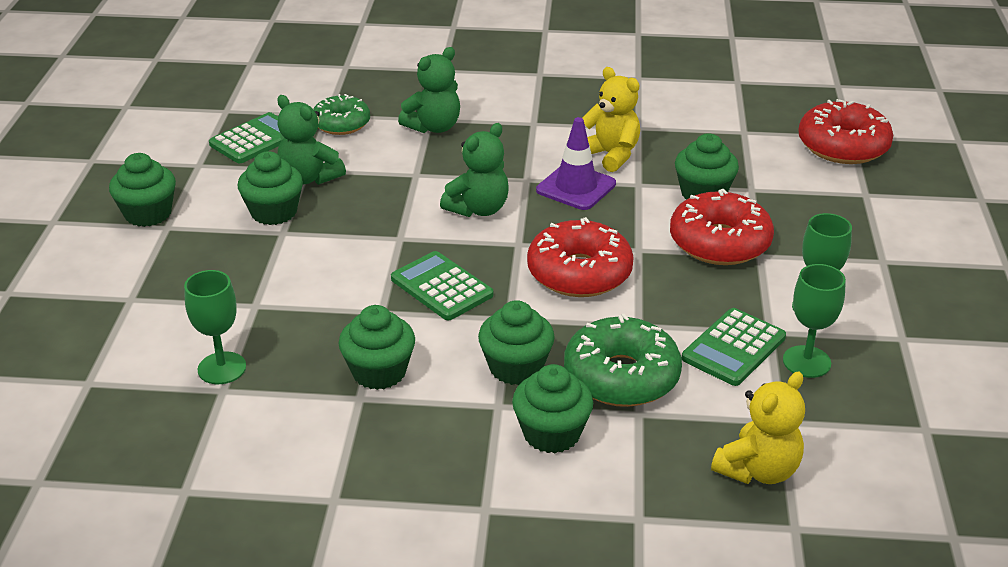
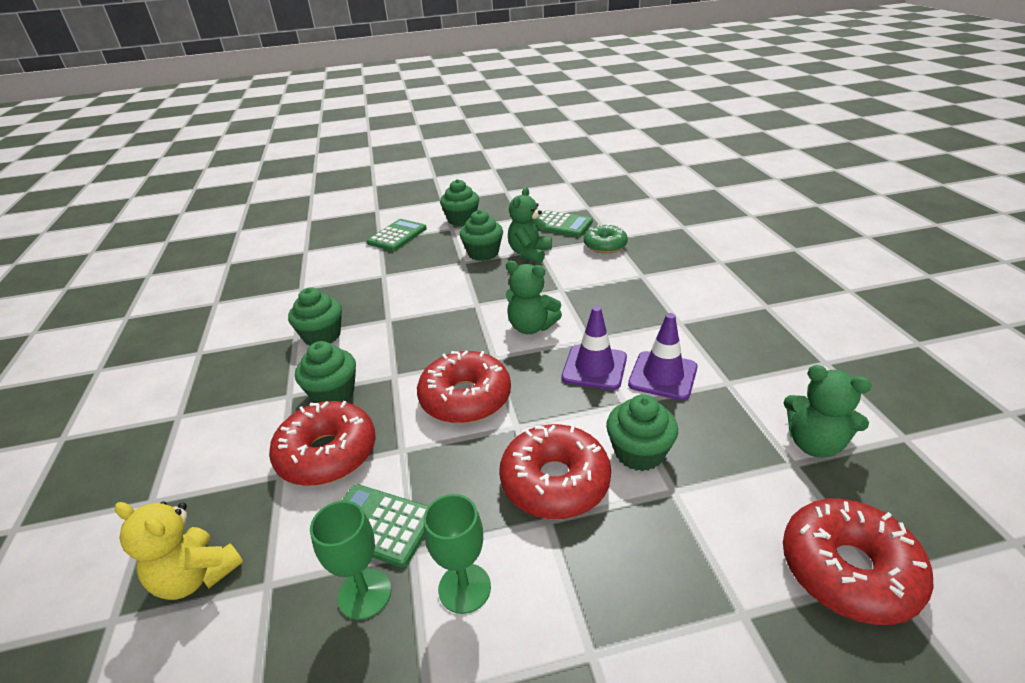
camera: 75 degrees right, 0 degrees up
(222, 368) = (320, 282): green goblet -> none
(434, 127) = (632, 280): green teddy bear -> green teddy bear (814, 443)
(441, 287) = (423, 336): green calculator -> green calculator (397, 236)
(551, 433) = (255, 430): green cupcake -> none
(610, 155) = (663, 376): yellow teddy bear -> purple traffic cone
(621, 376) = (327, 454): green donut -> red donut

